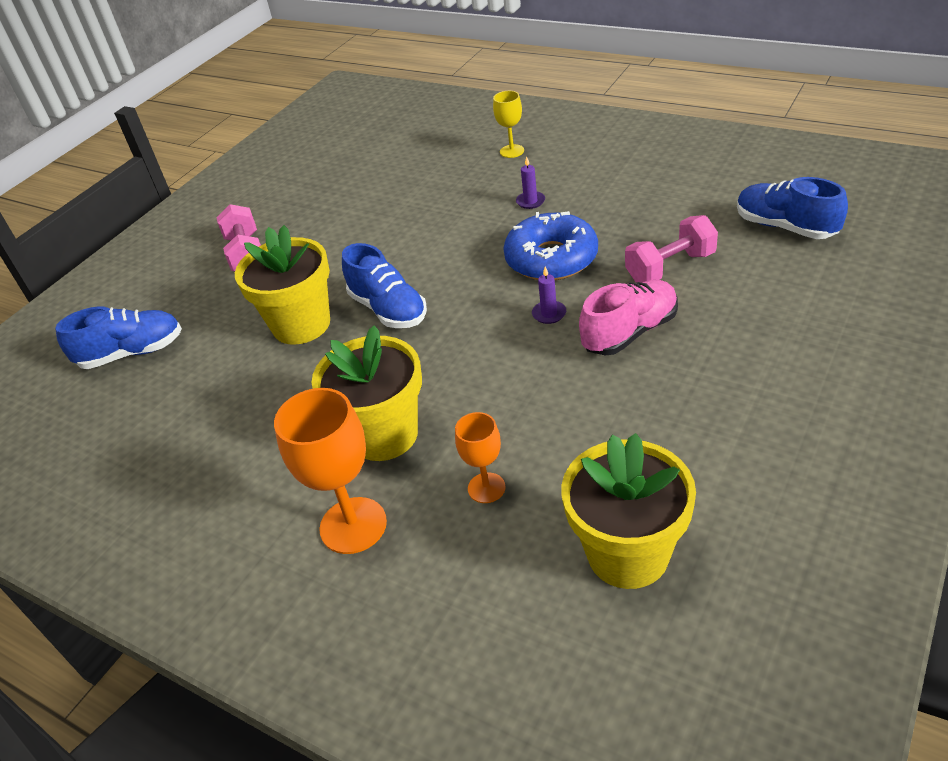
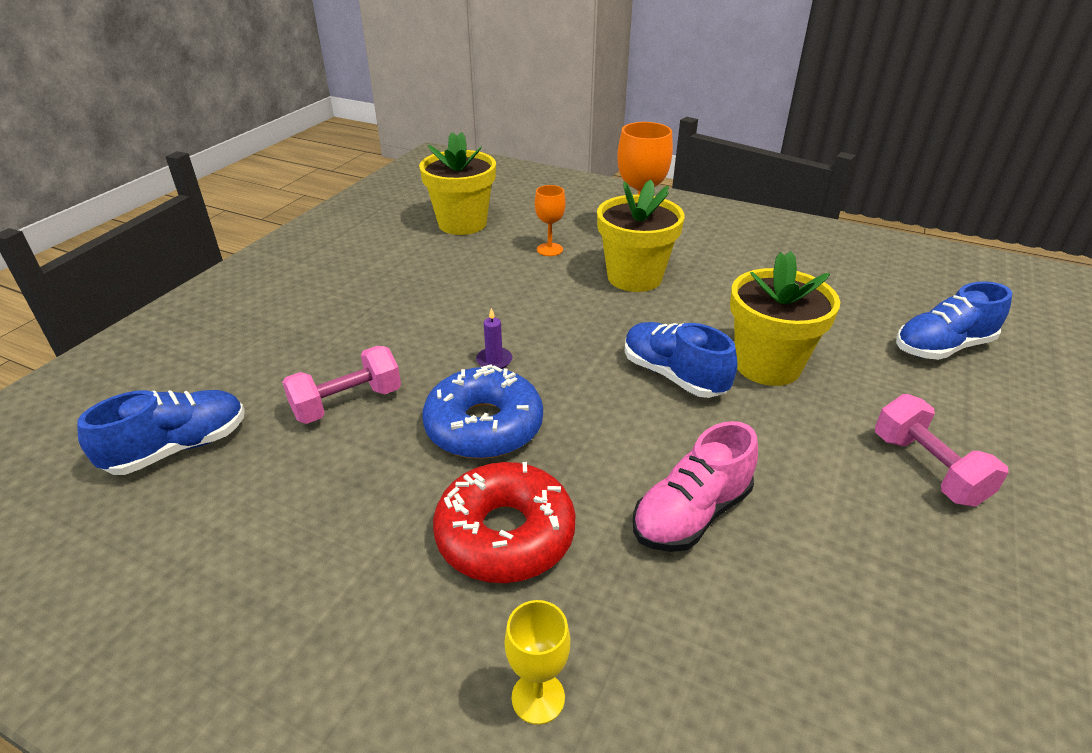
camera: 170 degrees right, 5 degrees down
(530, 201) = (505, 534): purple candle -> red donut
(630, 332) = (418, 339): pink shoe -> pink shoe (691, 514)
(785, 227) = (179, 448): blue shoe -> blue shoe turned 75 degrees counterclockwise

